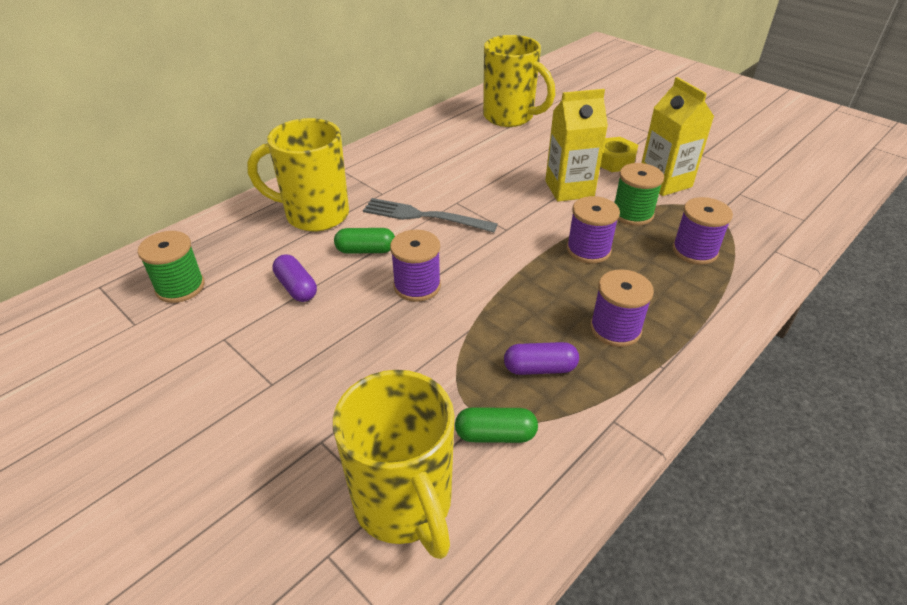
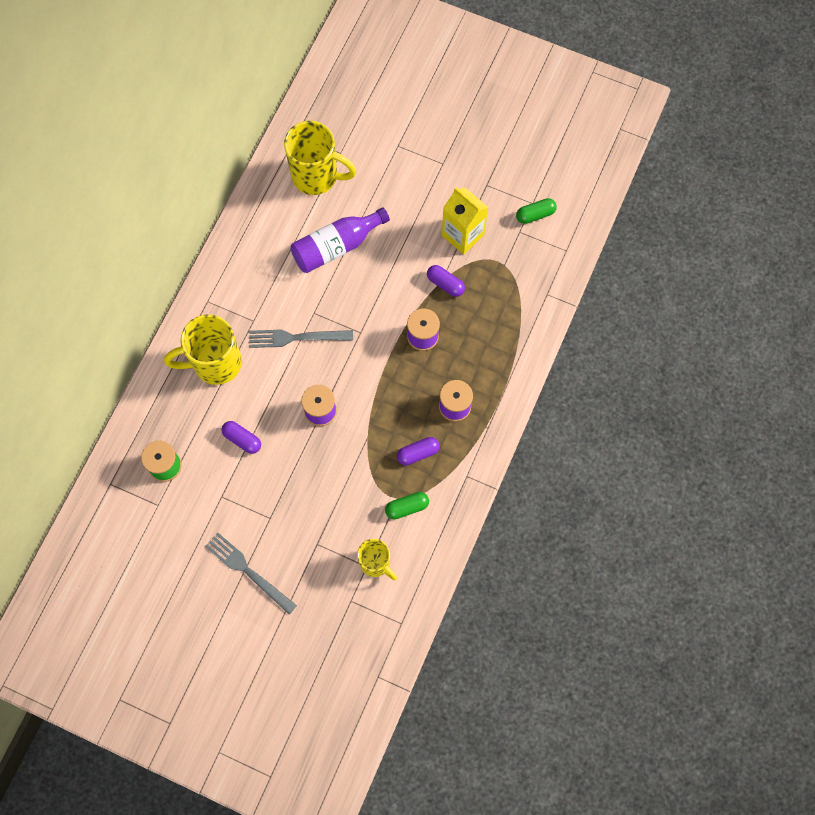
camera: 20 degrees left, 30 degrees up
(188, 445) = (248, 571): none -> grey fork
(366, 250) = (271, 388): green capsule -> green capsule (535, 215)
(405, 505) = (376, 563): yellow mug -> yellow mug, size x0.60
(508, 162) = (336, 246): none -> purple bottle
(569, 189) = (393, 268): yellow carton -> none
(614, 161) = (419, 217): yellow nut -> none
(632, 214) = (445, 284): green spool -> purple capsule
(694, 251) = (494, 313): purple spool -> none

